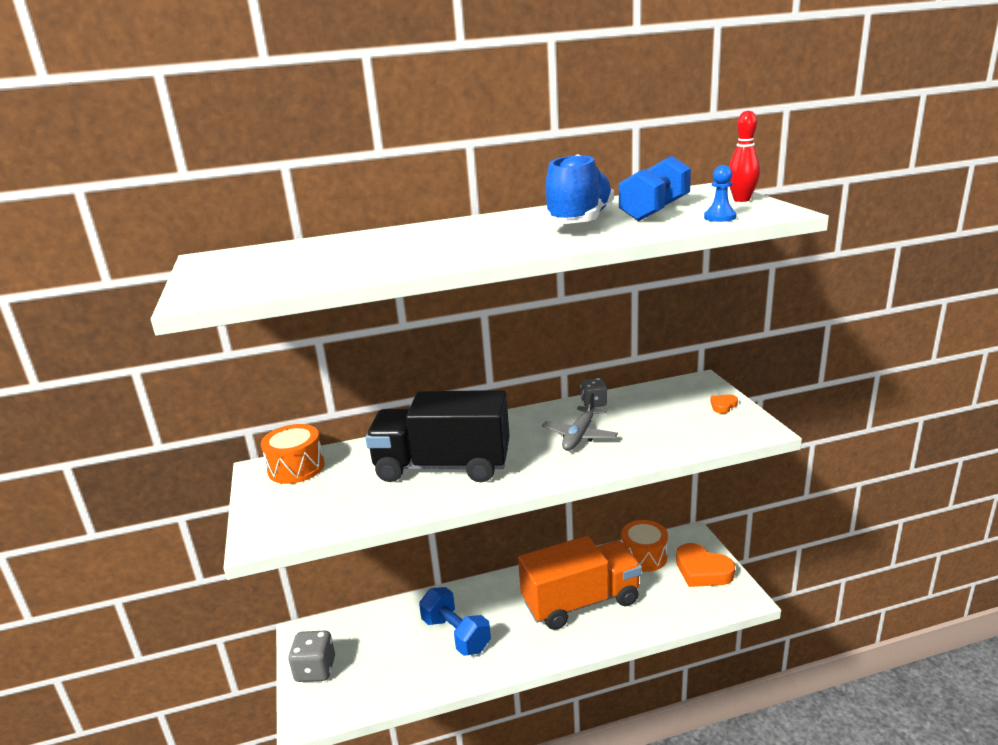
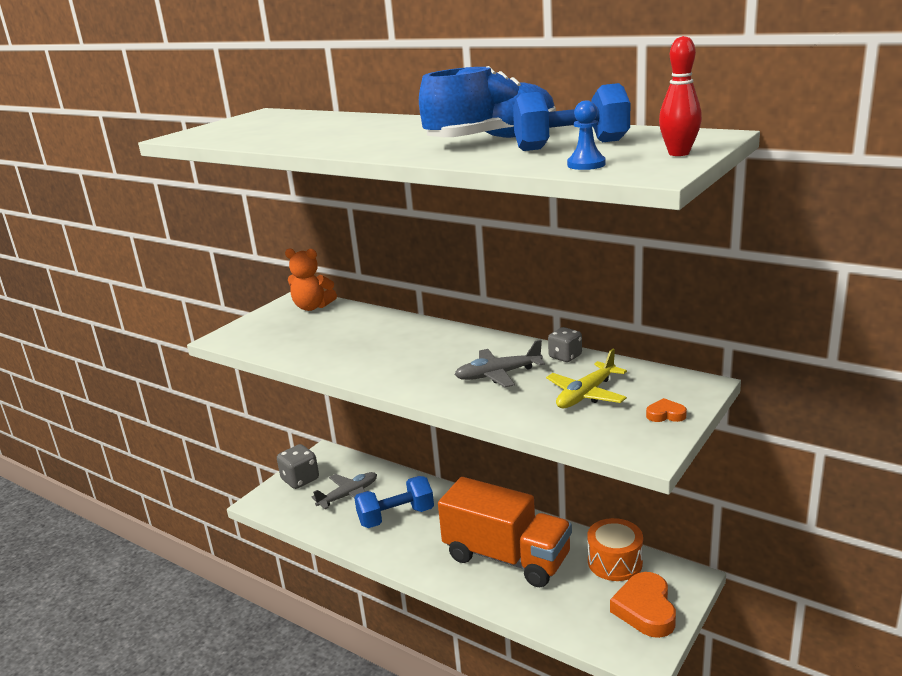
camera: 50 degrees right, 0 degrees up
(296, 468) = (312, 307): orange drum -> orange teddy bear
(386, 649) = (348, 495): none -> grey plane
(443, 466) = (376, 348): black truck -> none
(456, 635) = (396, 516): blue dumbbell -> blue dumbbell turned 60 degrees clockwise
(659, 418) = (586, 394): none -> yellow plane

